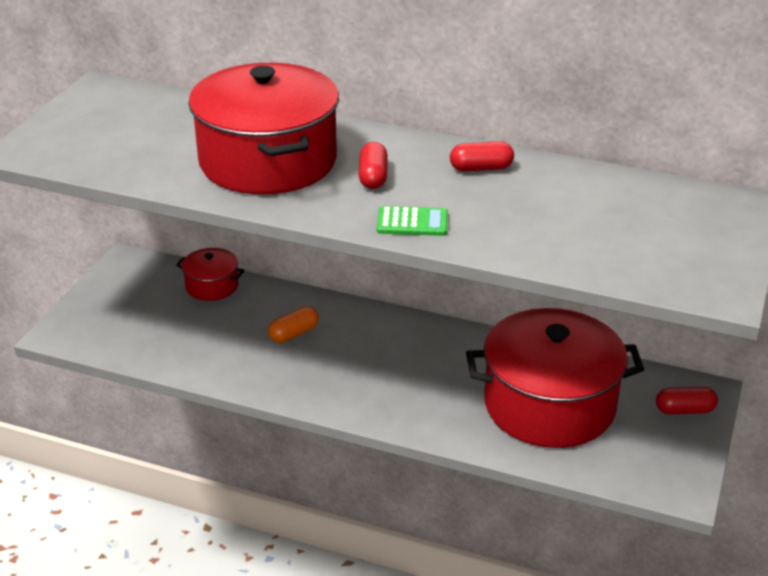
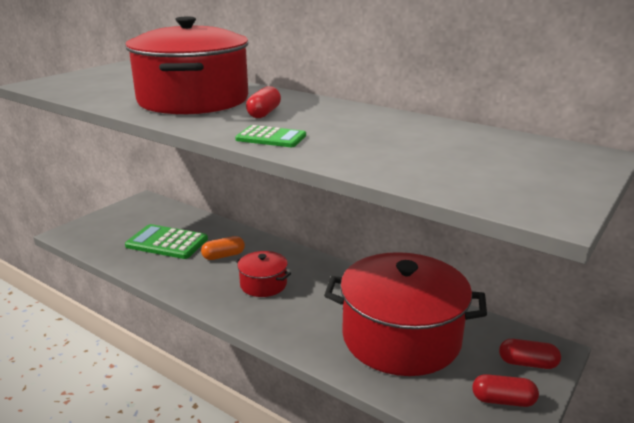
camera: 15 degrees right, 10 degrees down
(207, 326) = (167, 243): none -> green calculator
(212, 286) = (187, 220): red pot -> red pot (263, 284)
(481, 168) = (357, 116): red capsule -> red capsule (503, 400)

